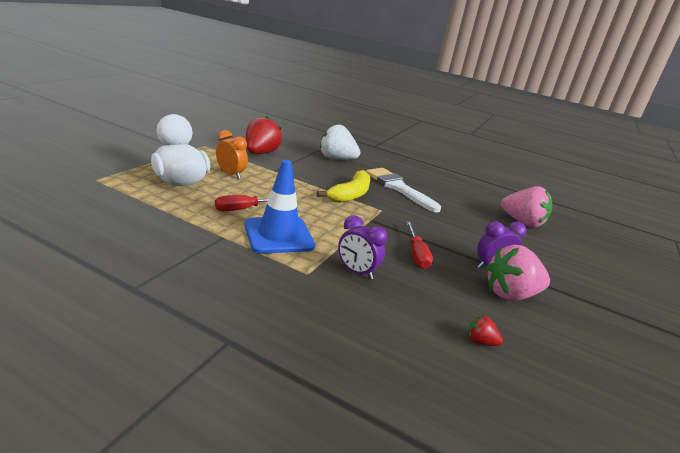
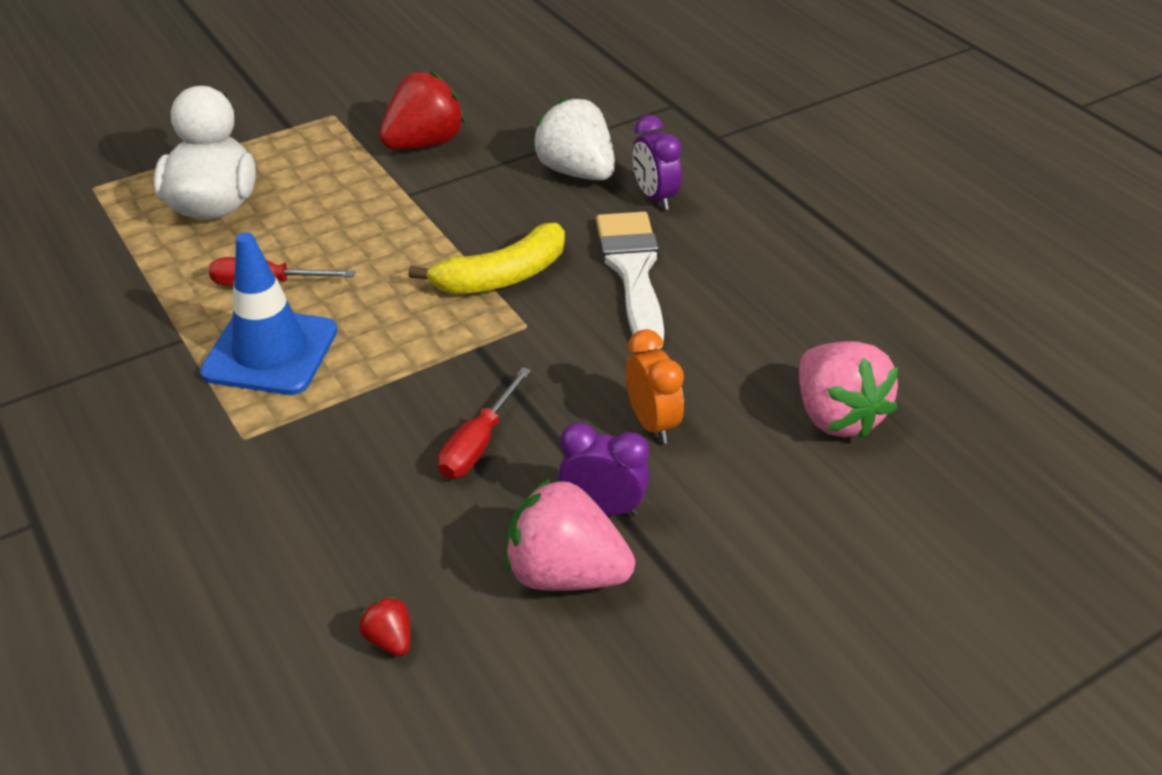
camera: 35 degrees right, 15 degrees up
(230, 174) = (315, 197): orange clock -> orange clock (652, 423)
(356, 272) = (326, 454): purple clock -> purple clock (655, 197)

